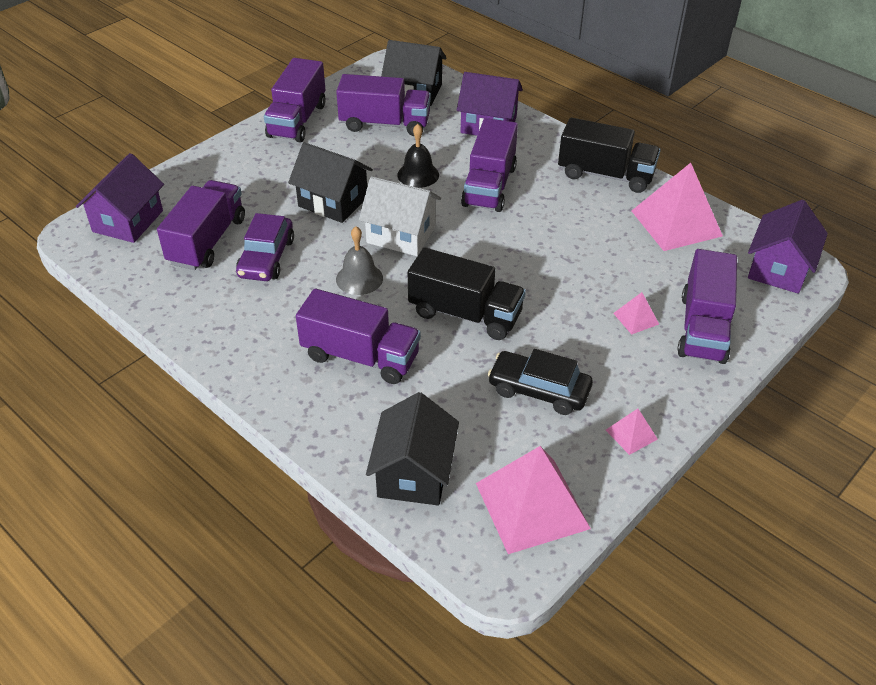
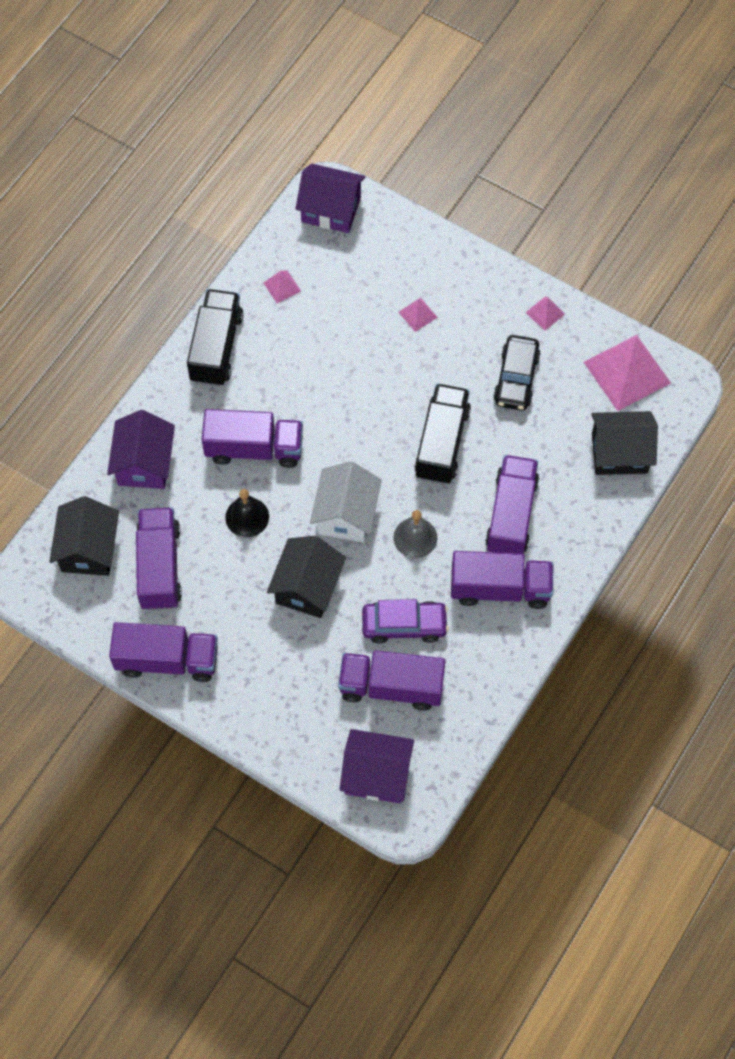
camera: 100 degrees left, 20 degrees up
(676, 223) = (282, 287): pink pyramid -> pink pyramid, size x0.45
(703, 328) = (418, 266): purple truck -> purple truck (500, 588)

